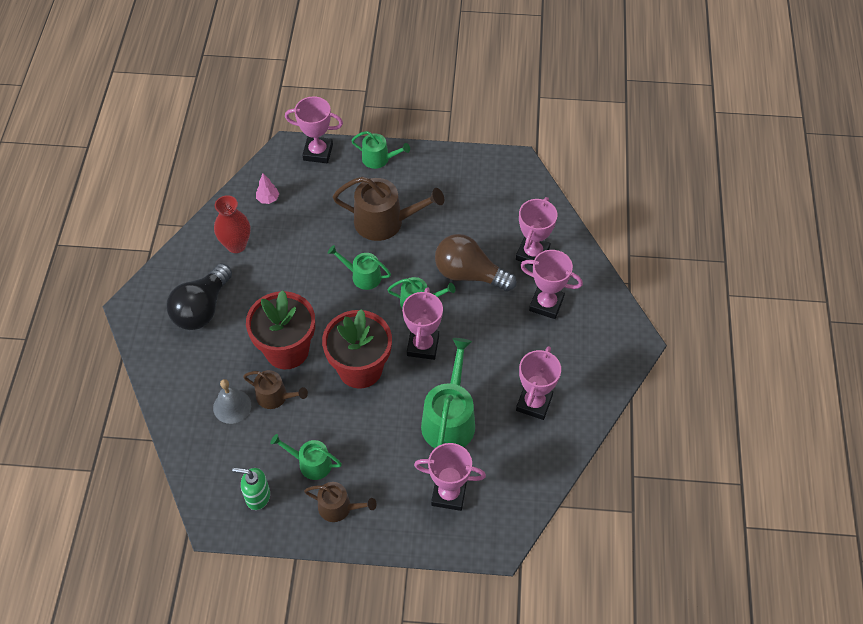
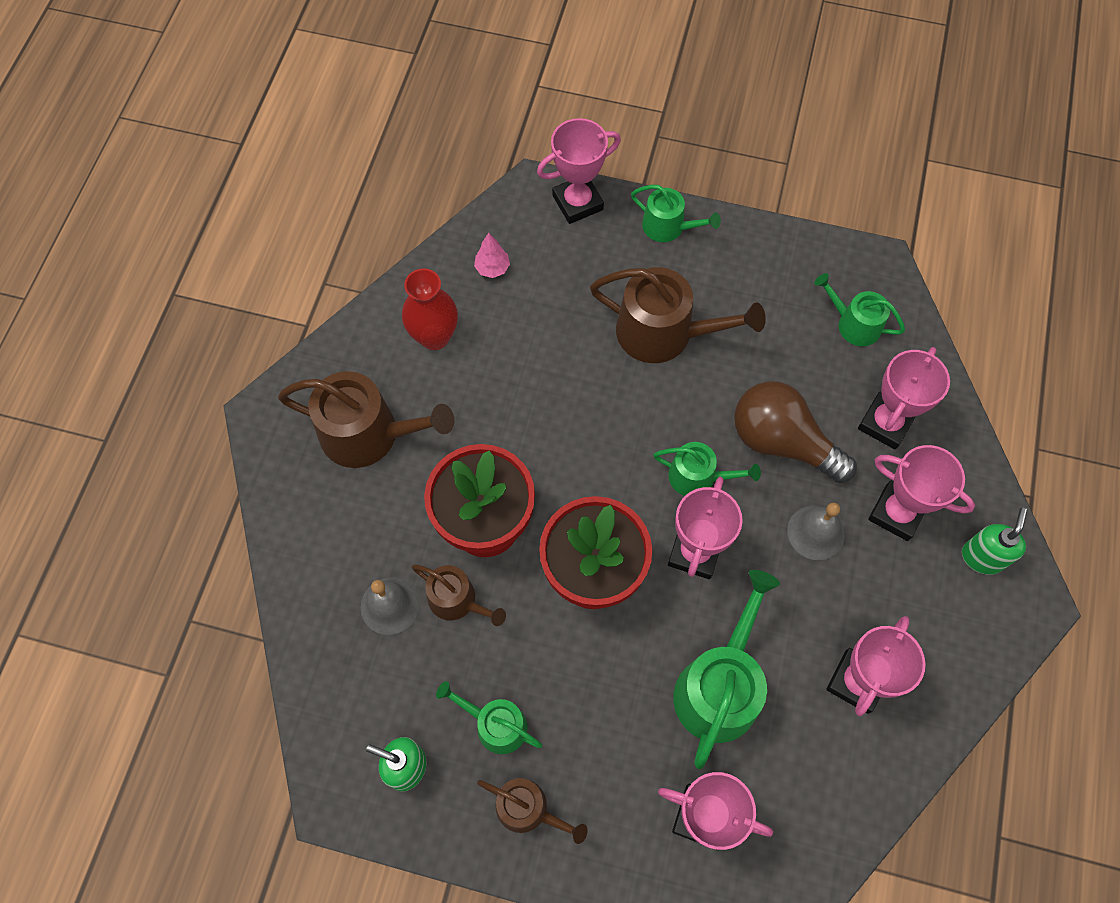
camera: 10 degrees right, 10 degrees up
(202, 308) = (369, 434): black light bulb -> brown watering can
(318, 152) = (577, 202): pink trophy -> pink trophy turned 45 degrees counterclockwise
(362, 276) = (617, 419): green watering can -> green watering can (854, 324)
(497, 323) = (815, 532): none -> grey bell
(602, 321) = (982, 557): none -> green soap dispenser

